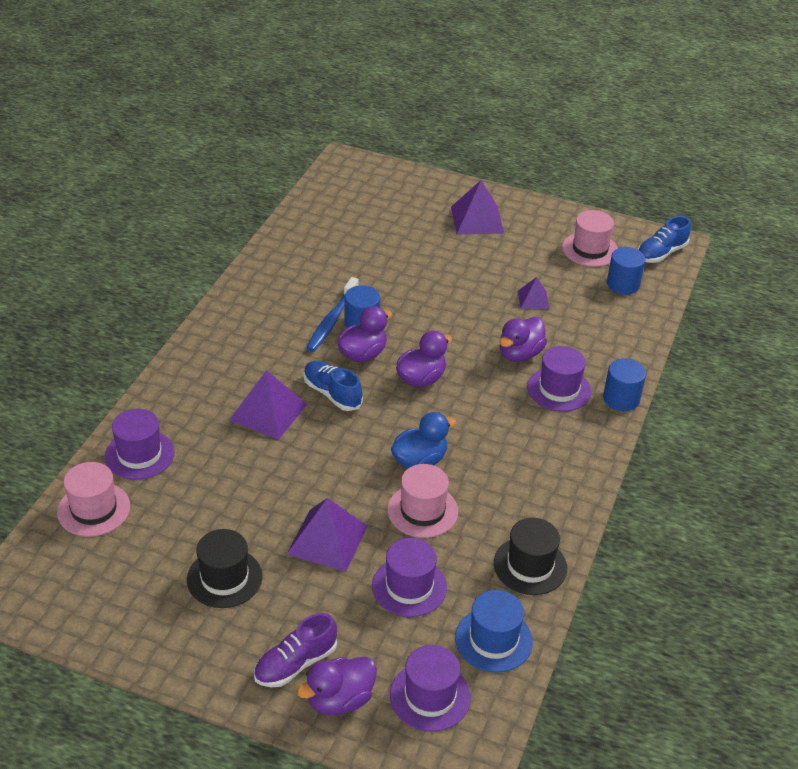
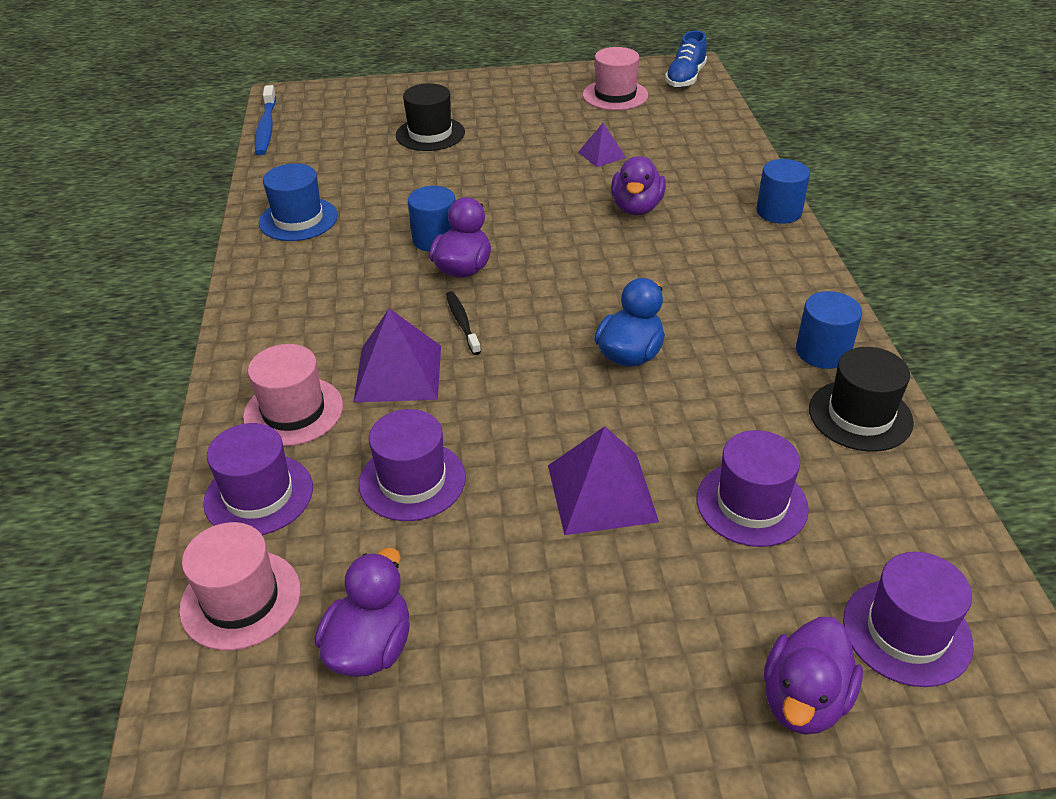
camera: 25 degrees left, 0 degrees up
(224, 578) = (507, 607): black hat -> black hat (430, 134)
(295, 664) = (703, 679): purple shoe -> none
(332, 321) = (397, 248): blue toothbrush -> blue toothbrush (266, 128)
(332, 393) = (462, 322): blue shoe -> black toothbrush
(421, 379) = (553, 269): purple duck -> purple duck (370, 647)
(422, 510) = (684, 407): pink hat -> pink hat (293, 411)
(477, 219) = (476, 104): purple pyramid -> none
(493, 640) = (907, 520): blue hat -> blue hat (298, 219)
(559, 389) = (709, 226): purple hat -> purple hat (412, 480)
(623, 284) = (676, 114): blue cylinder -> blue cylinder (823, 352)

